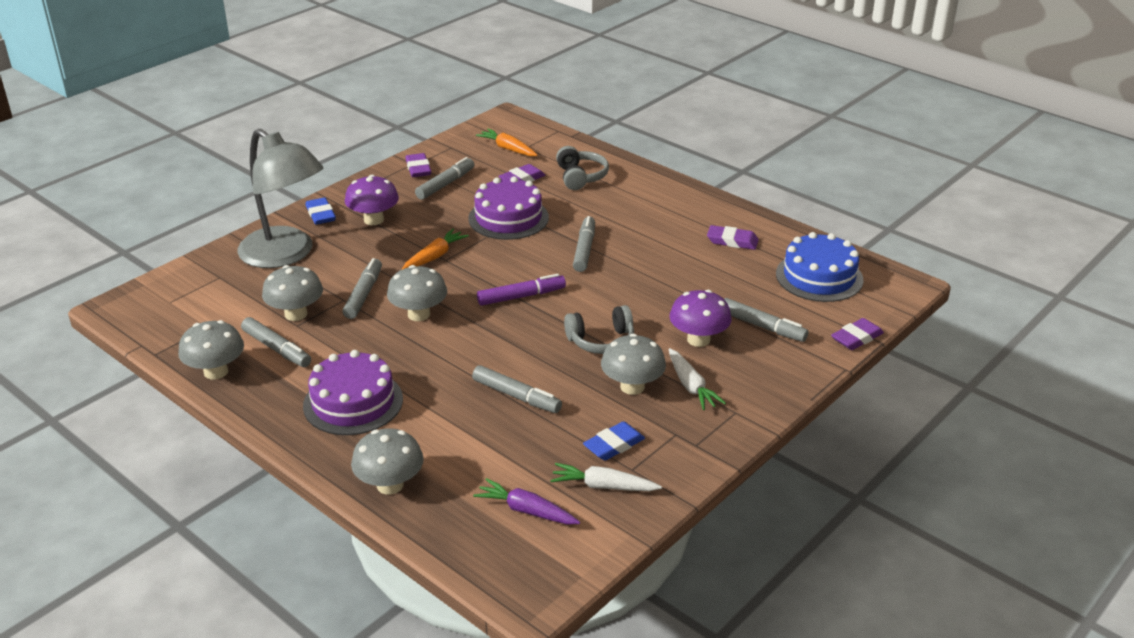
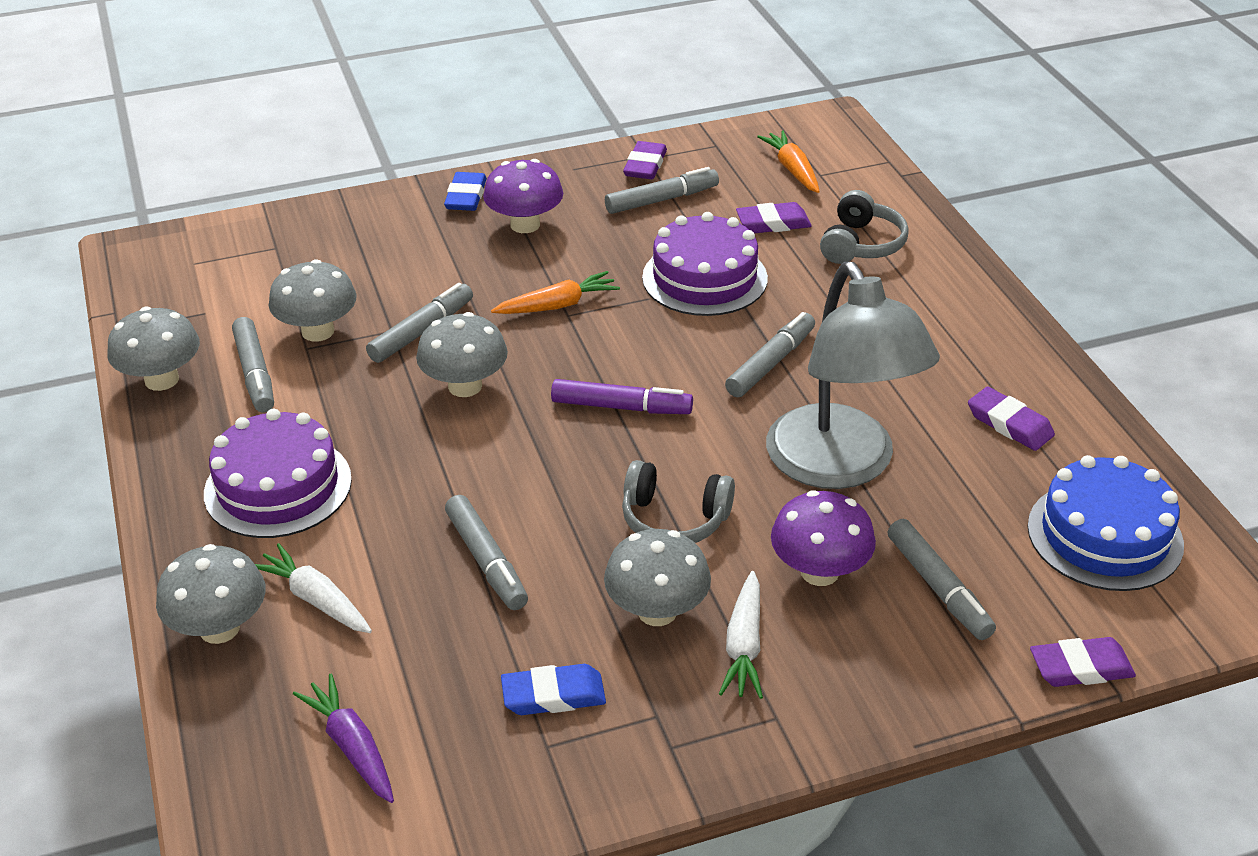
camera: 30 degrees right, 5 degrees up
(286, 255) = (376, 241): grey lamp -> grey lamp (840, 466)
(603, 486) = (484, 756): white carrot -> white carrot (316, 599)

